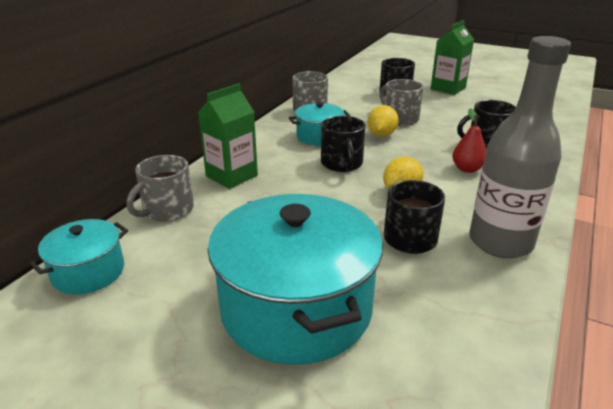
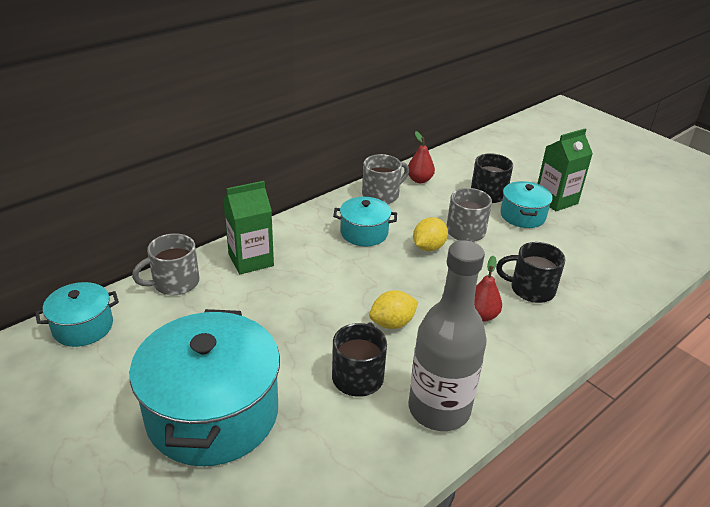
camera: 20 degrees right, 5 degrees up
(333, 95) = (419, 180): none -> red pear
(342, 164) = (361, 273): black mug -> none
(433, 102) = (522, 216): none -> turquoise pot

